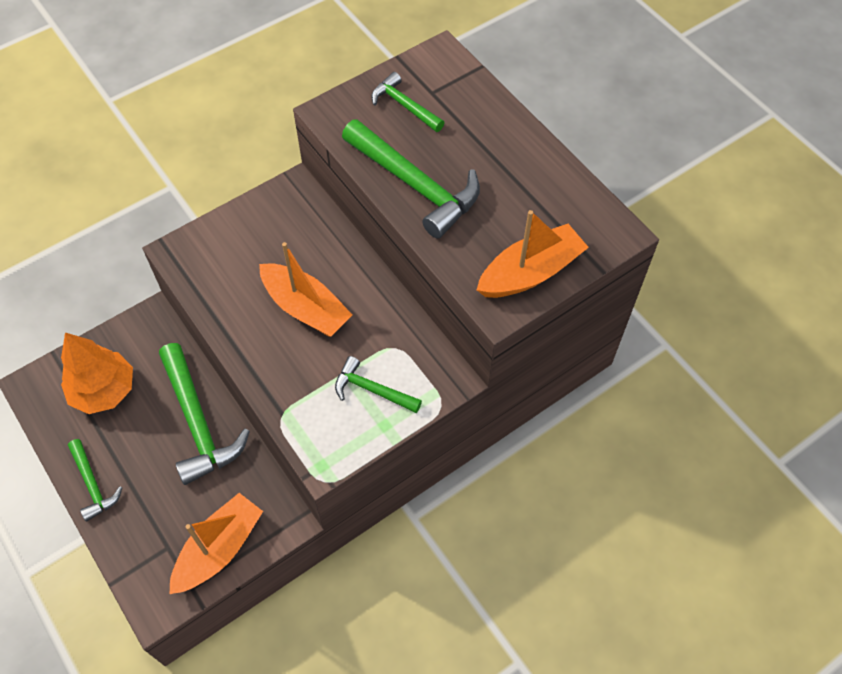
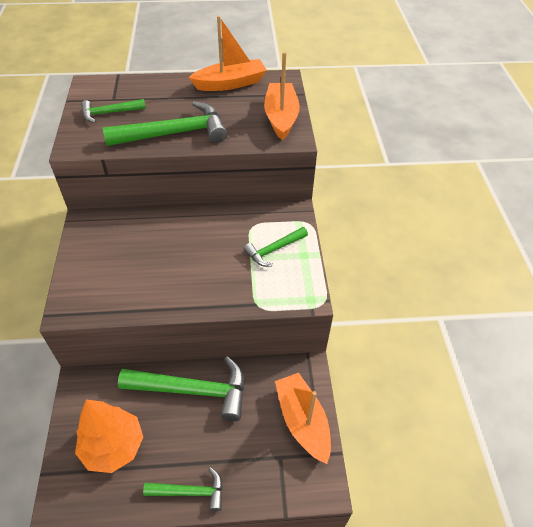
camera: 60 degrees left, 10 degrees down
(305, 308) = (185, 256): orange boat -> orange boat (230, 83)

